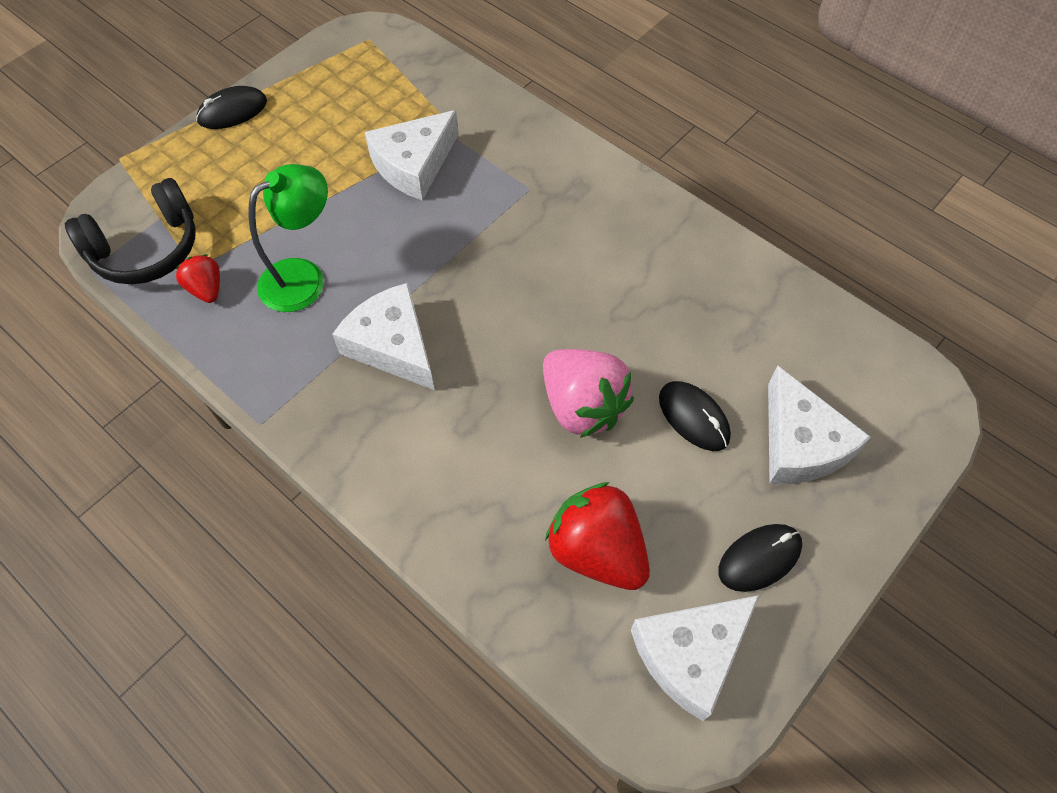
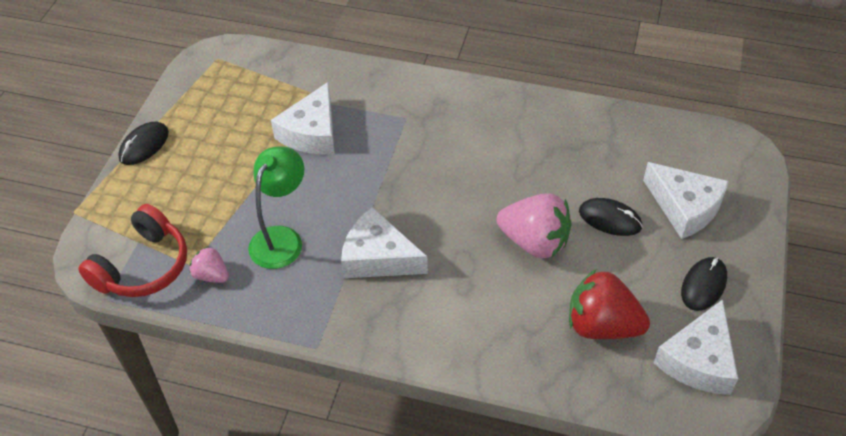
camera: 25 degrees left, 10 degrees down
(146, 249) = (143, 266): black headphones -> red headphones
(206, 289) = (211, 275): red strawberry -> pink strawberry

